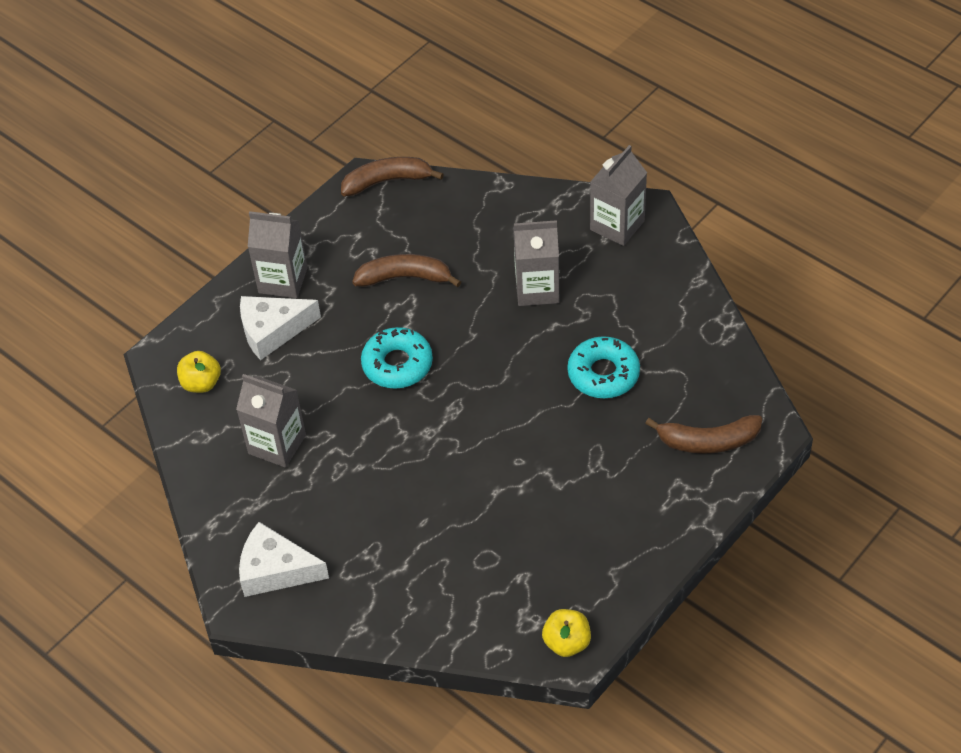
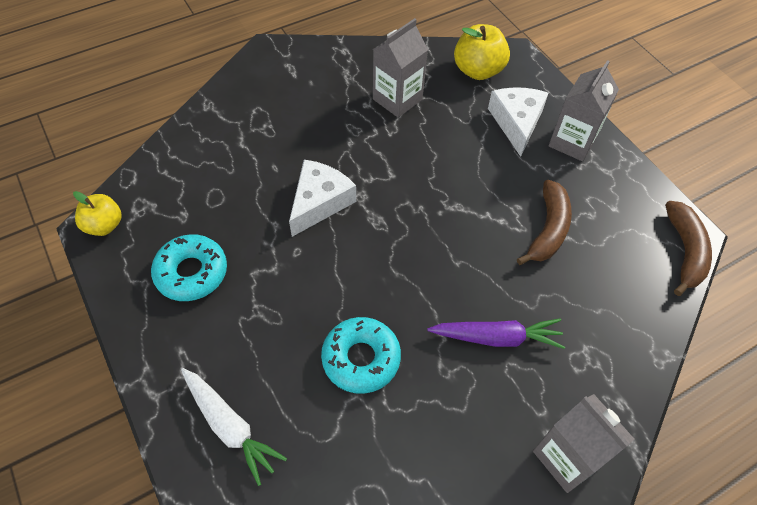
camera: 105 degrees right, 5 degrees up
(201, 383) = (478, 70): yellow apple -> yellow apple, size x1.51
(276, 570) = (285, 74): white cheese -> white cheese (319, 202)
(397, 364) = (445, 195): turquoise donut -> turquoise donut (191, 272)
(537, 289) = (496, 337): grey carton -> purple carrot
(707, 441) = (230, 426): brown banana -> white carrot

